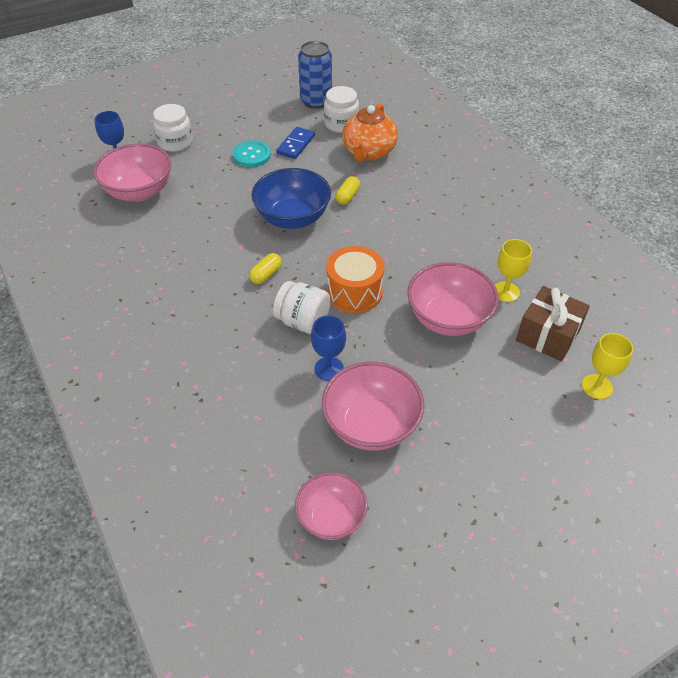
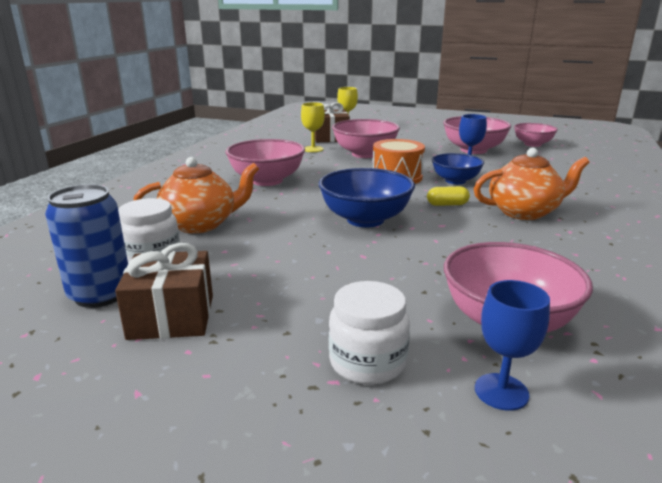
camera: 130 degrees left, 25 degrees down
(203, 303) = (524, 212): none -> orange teapot
(251, 155) = (301, 282): turquoise button -> none
(271, 112) = (171, 317): none -> brown gift
(296, 145) = (237, 265): blue domino -> none
(303, 322) = (455, 181): white jar -> blue bowl
(347, 196) = (293, 210): yellow capsule -> none
(428, 214) = (267, 181): none -> pink bowl

